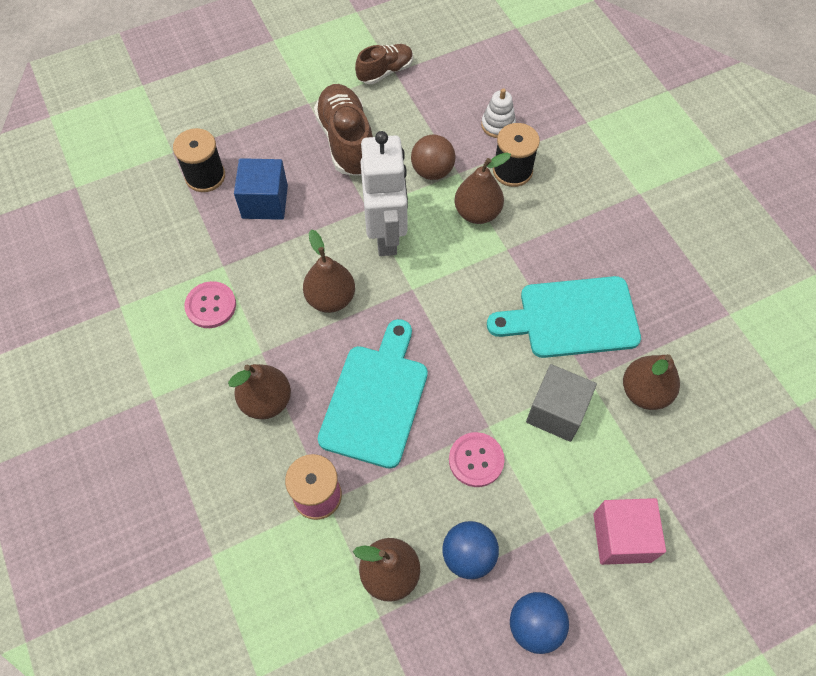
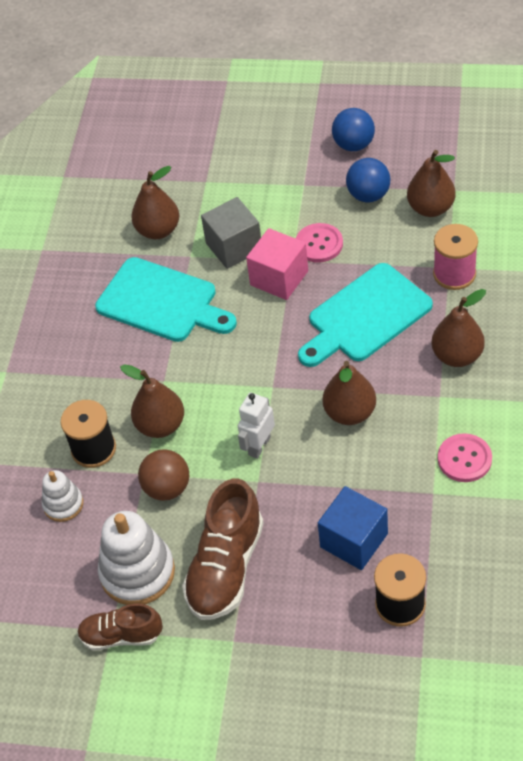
camera: 140 degrees left, 10 degrees down
(386, 235) = (259, 446): white robot -> white robot, size x0.54
(406, 110) = (137, 572): none -> white stacking toy
(622, 537) = (257, 161): pink cube -> pink cube (279, 278)

